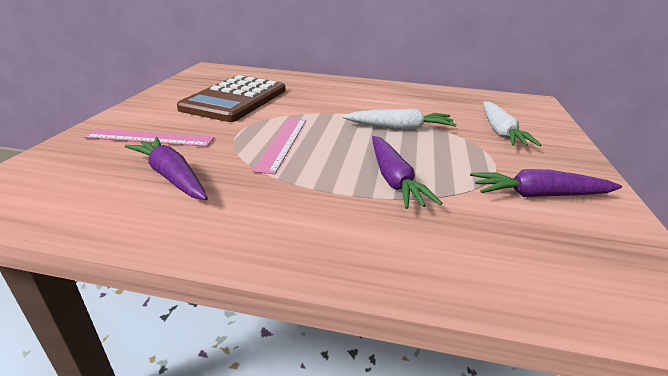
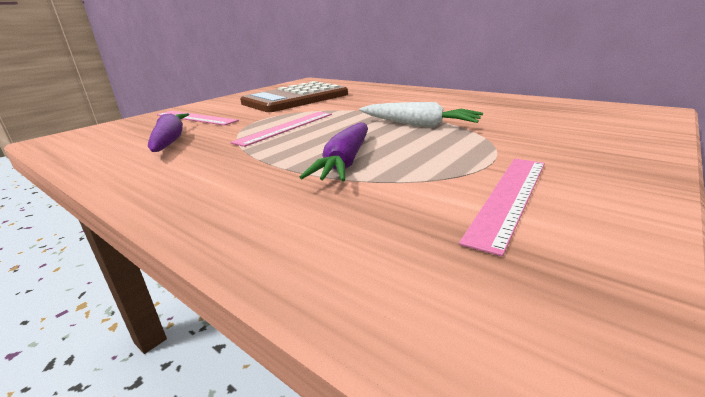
camera: 30 degrees right, 5 degrees down
(500, 132) = (547, 135): white carrot -> none
(539, 195) = (509, 197): purple carrot -> pink ruler

